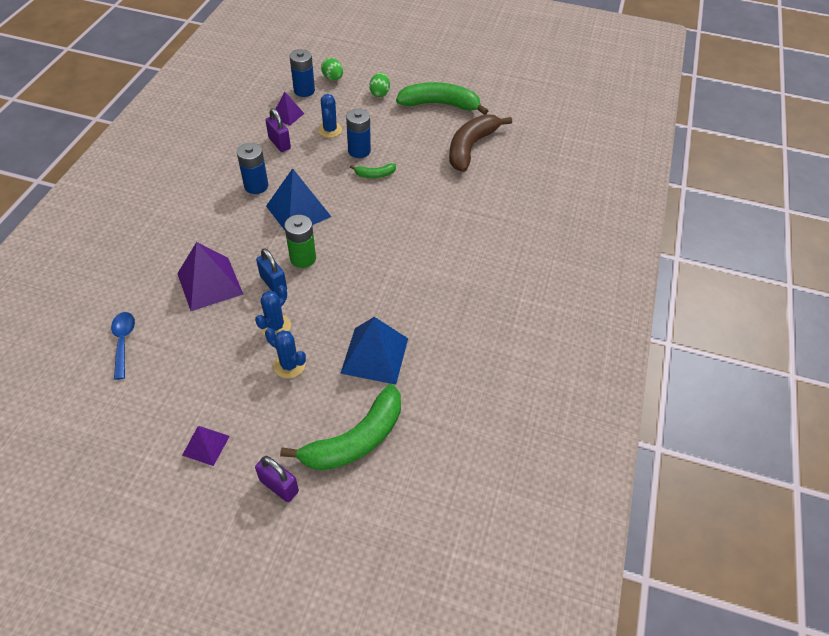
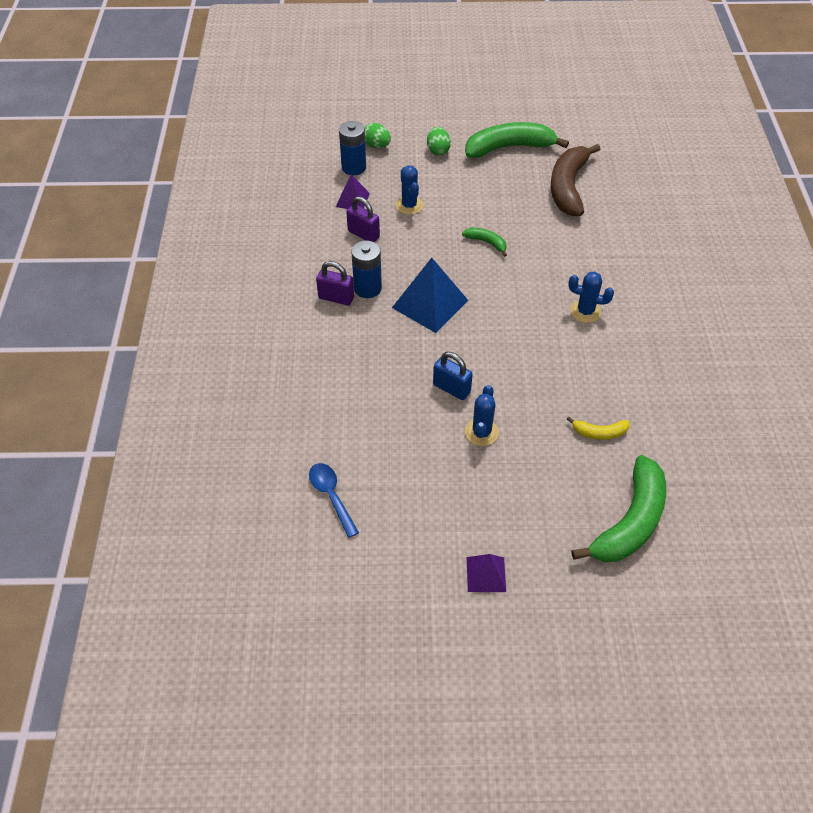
camera: 15 degrees left, 0 degrees up
(210, 283) = (384, 407): purple pyramid -> none
(279, 486) = (583, 590): purple padlock -> purple padlock (336, 298)
(289, 365) = (520, 468): blue cactus -> blue cactus (585, 311)
(303, 258) = (466, 353): green battery -> none
(359, 151) = (454, 220): blue battery -> none
(375, 174) = (486, 242): green banana -> green banana turned 120 degrees counterclockwise
(375, 355) = (599, 432): blue pyramid -> yellow banana

